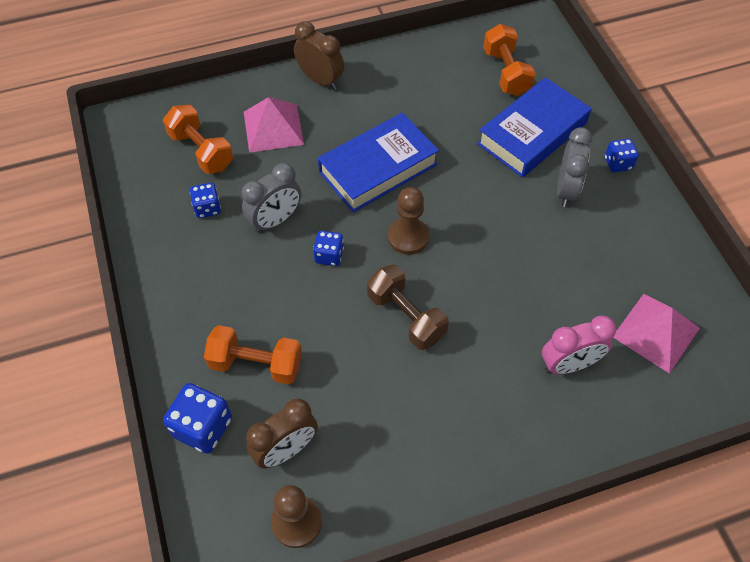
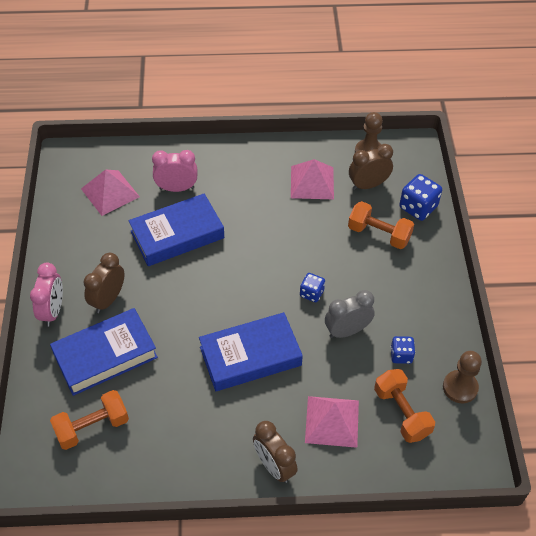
camera: 165 degrees left, 5 degrees down
(375, 431) = (312, 182): none -> pink pyramid
(406, 316) = (269, 239): brown dumbbell -> none
(408, 237) = (247, 292): brown pawn -> brown pawn (460, 387)
(506, 72) = (92, 427): orange dumbbell -> orange dumbbell turned 60 degrees clockwise
(530, 292) = (177, 234): none -> blue book
(566, 190) = (108, 299): grey clock -> brown clock
(618, 163) = (53, 311): blue dice -> pink clock

